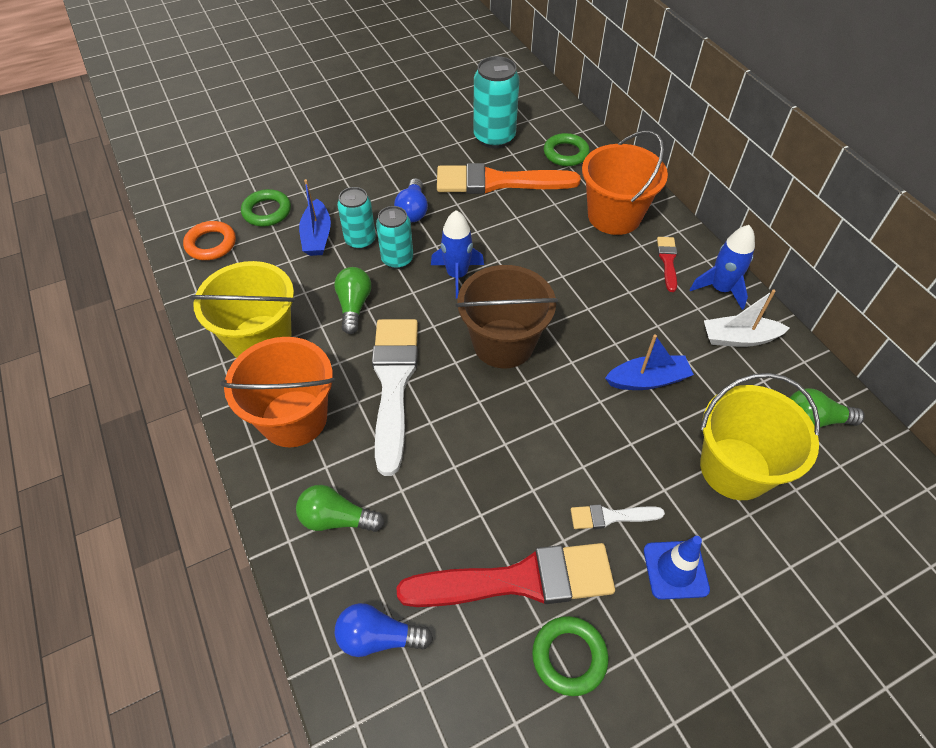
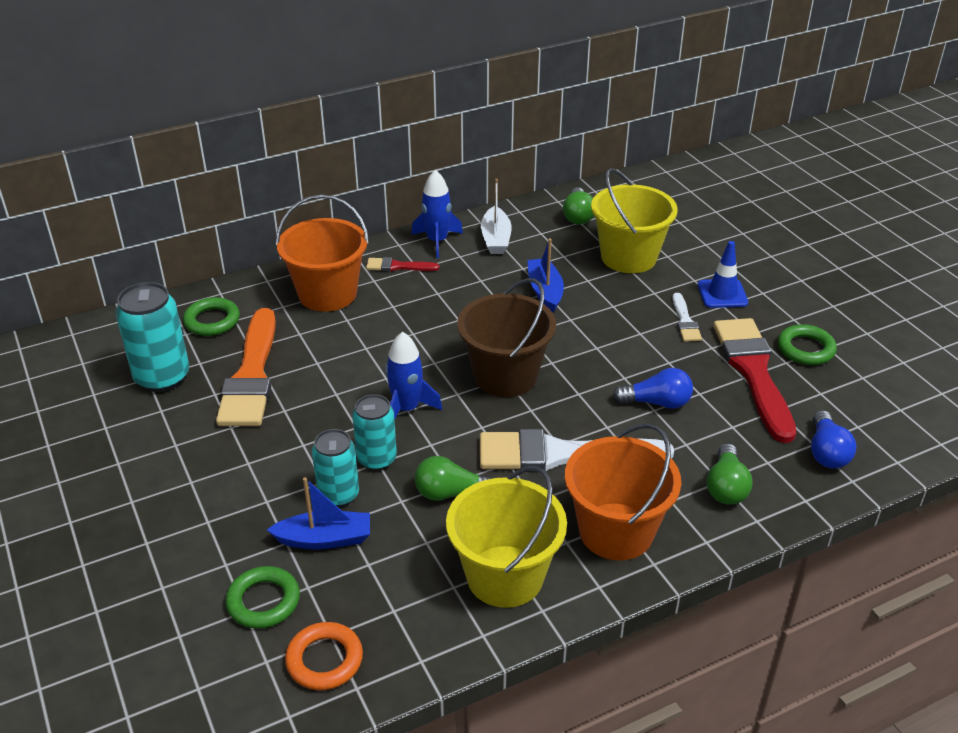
camera: 90 degrees left, 15 degrees down
(413, 210) = (290, 448): blue light bulb -> blue light bulb (657, 402)

